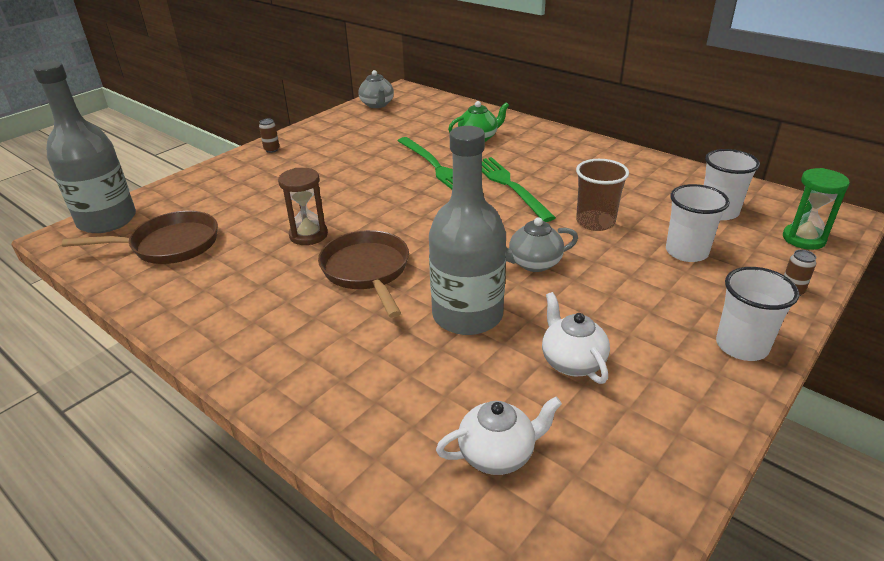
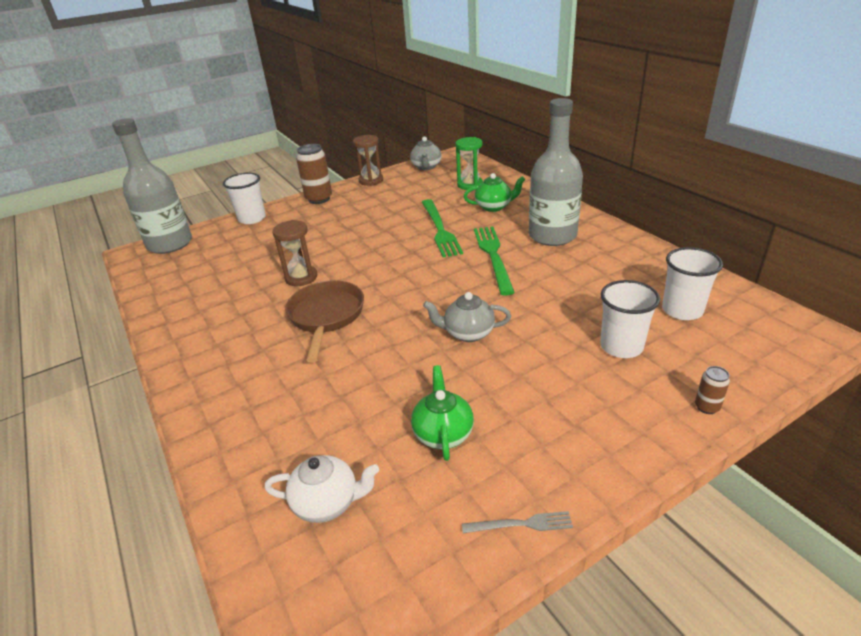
camera: 20 degrees right, 0 degrees up
(169, 245) = (198, 270): brown pan -> none
(272, 149) = (319, 199): brown can -> brown can, size x2.05
(322, 124) = (371, 180): none -> brown hourglass
(467, 315) = (381, 371): grey bottle -> grey bottle (552, 236)
(572, 362) = (443, 433): white teapot -> green teapot
(595, 222) = (550, 302): brown cup -> none
(700, 426) = (521, 524): none -> grey fork
(741, 346) = (615, 453): white cup -> white cup (252, 218)
(803, 239) = (758, 353): green hourglass -> green hourglass (470, 185)

